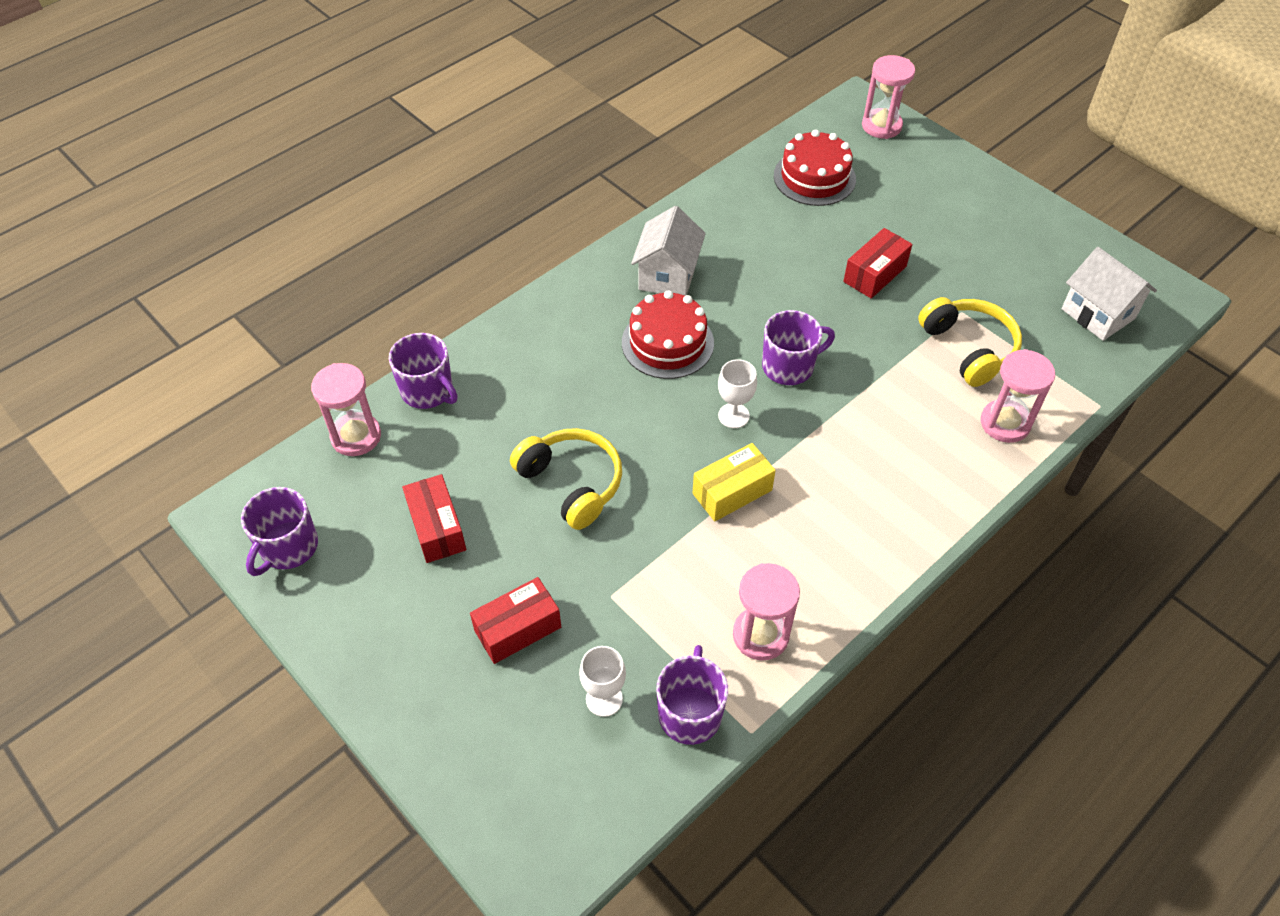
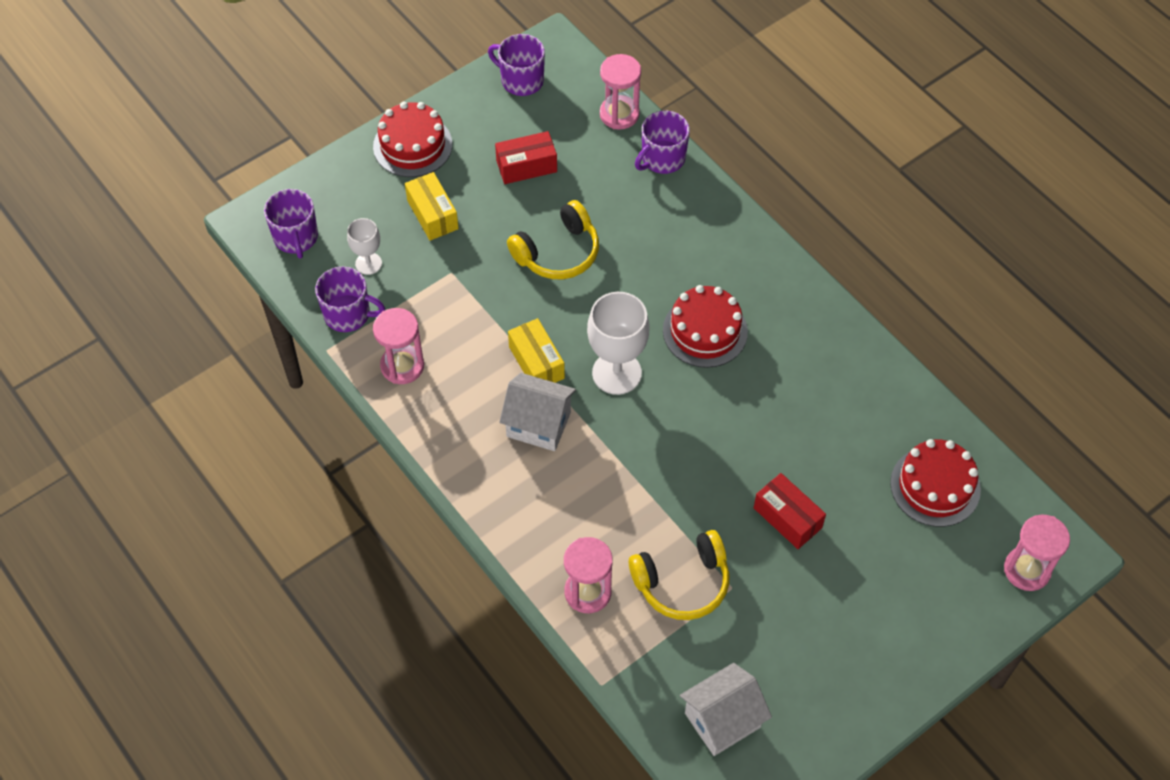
camera: 95 degrees right, 5 degrees up
(396, 669) = (412, 145): none -> red cake
(518, 629) = (432, 214): red box -> yellow box
(668, 275) = (790, 338): white house -> white house (538, 424)
(733, 415) = (616, 373): white goblet -> white goblet, size x1.79
(789, 366) = (670, 424): purple mug -> purple mug (296, 238)

